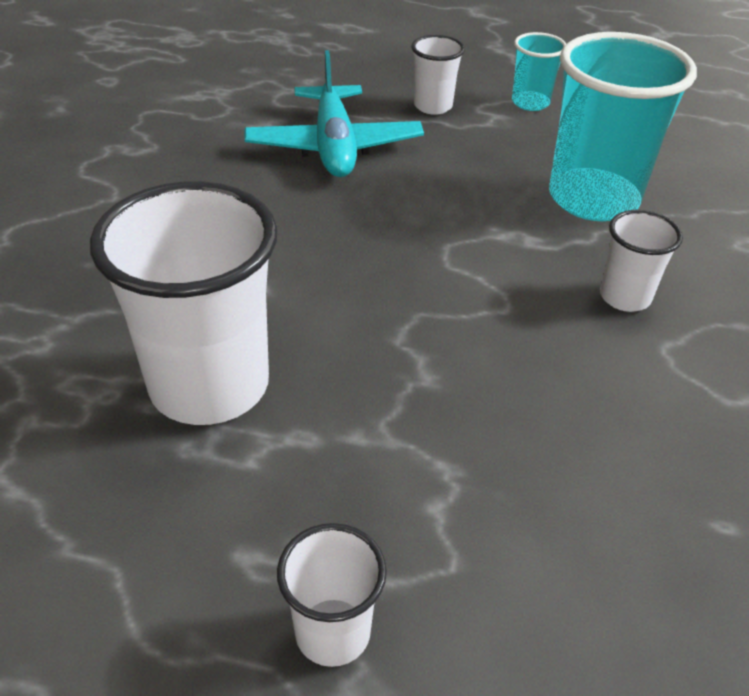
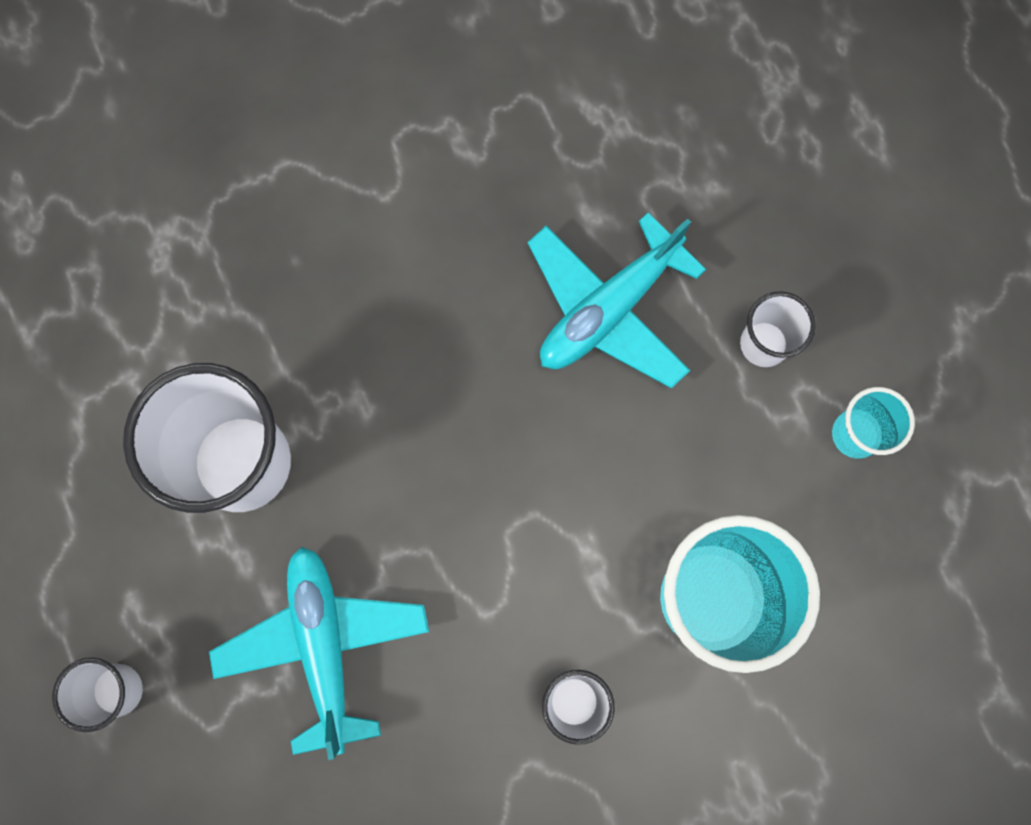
camera: 55 degrees right, 35 degrees up
(442, 422) = (324, 645): none -> turquoise plane

